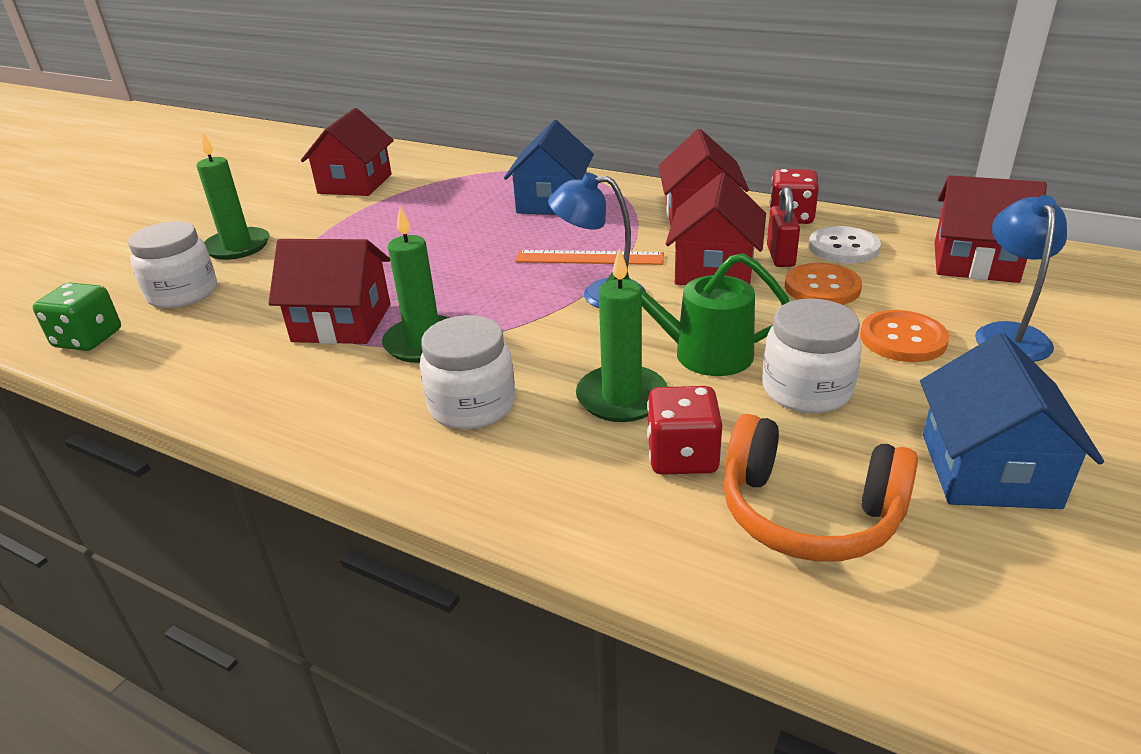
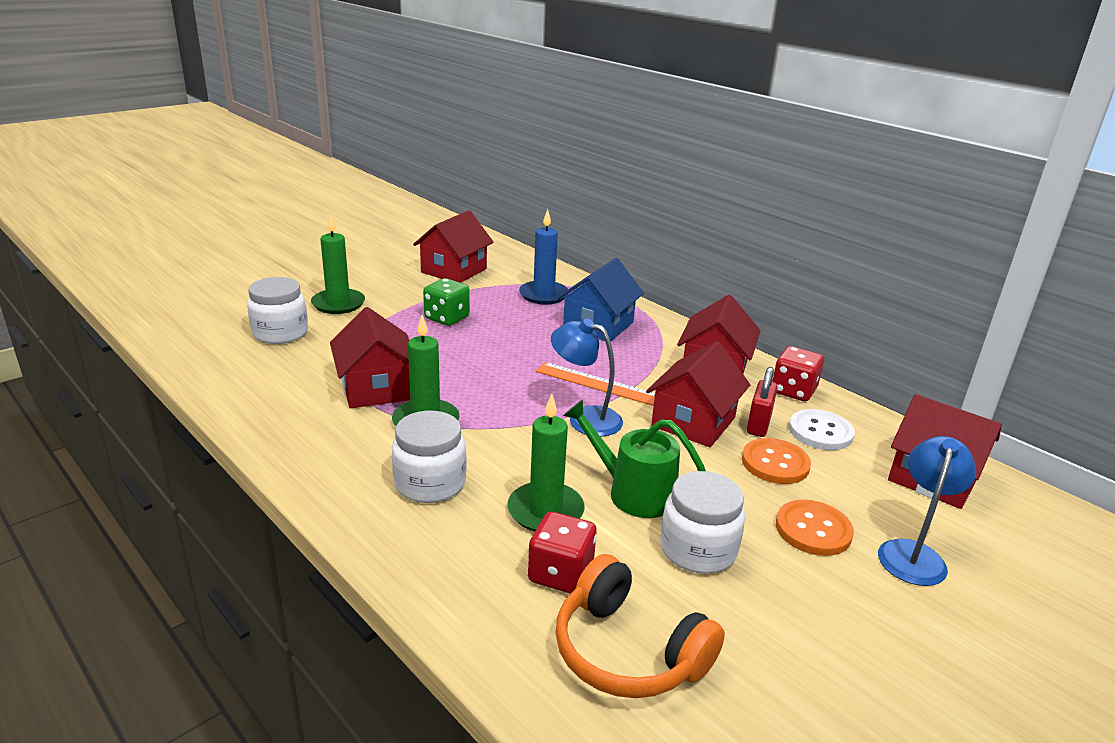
camera: 15 degrees right, 5 degrees down
(88, 339) = (199, 352): green dice -> green dice (447, 318)
(342, 323) = (376, 388): red house -> red house turned 45 degrees clockwise
(473, 186) = (543, 295): none -> blue candle
(988, 470) = (803, 666): blue house -> none

